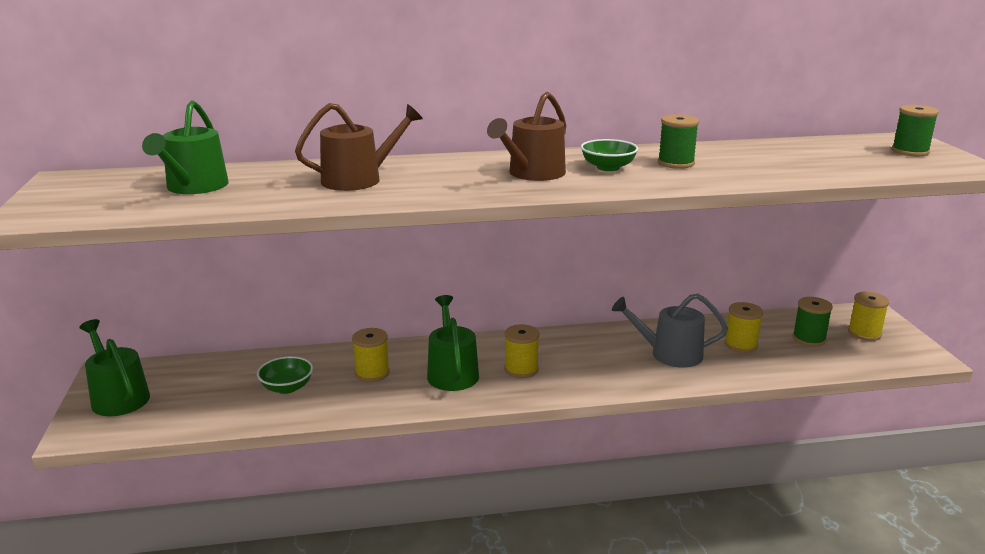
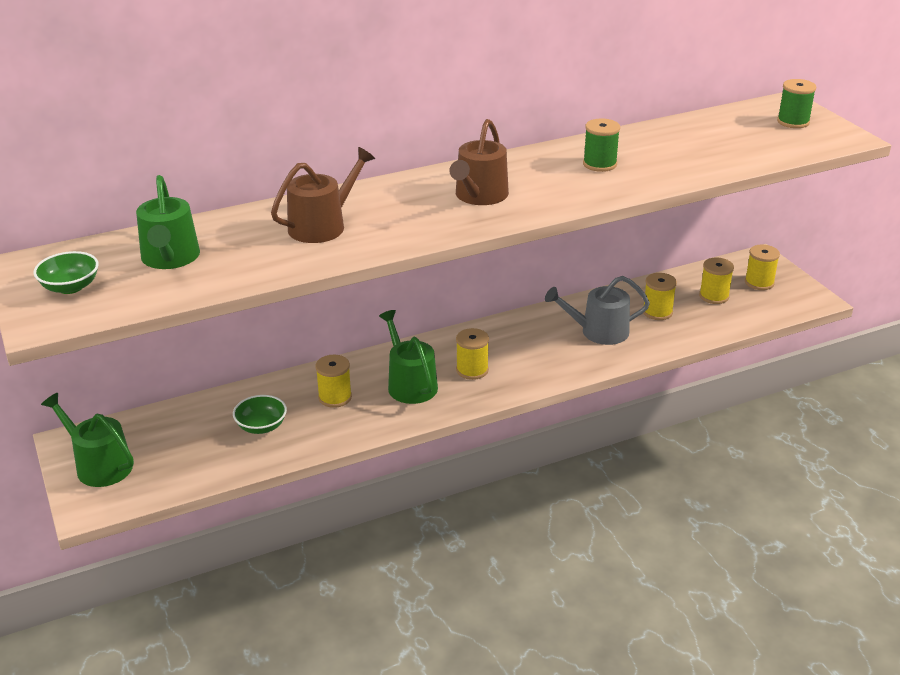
camera: 15 degrees left, 10 degrees up
(608, 167) = (542, 178): green bowl -> green bowl (70, 287)
(809, 339) = (714, 296): green spool -> yellow spool

